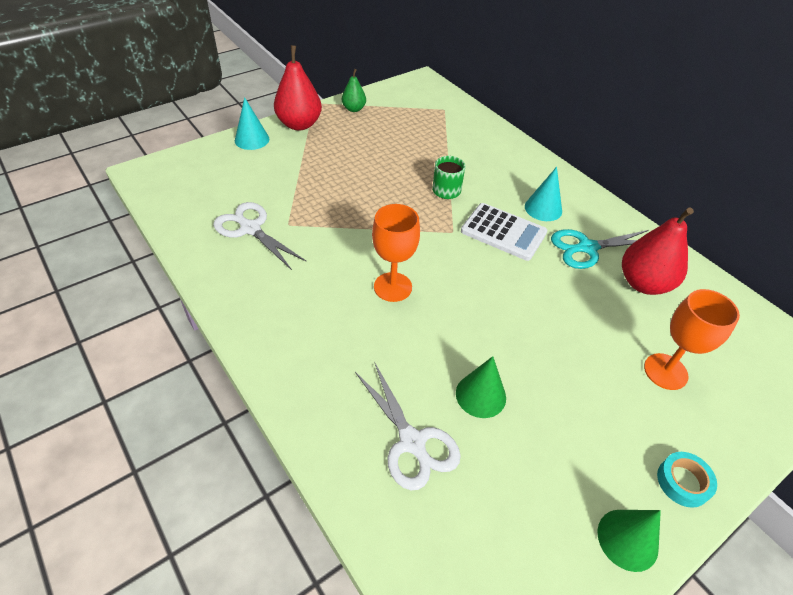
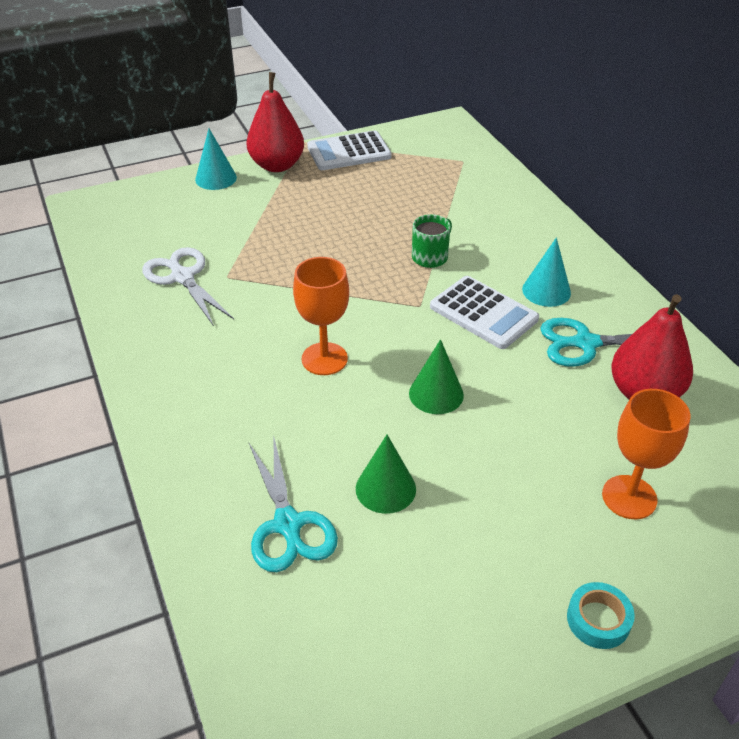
camera: 15 degrees right, 5 degrees down
(354, 109) = (349, 152): green pear -> white calculator
(412, 442) = (288, 525): white scissors -> turquoise scissors
(627, 539) = (502, 666): green cone -> green cone (436, 394)

